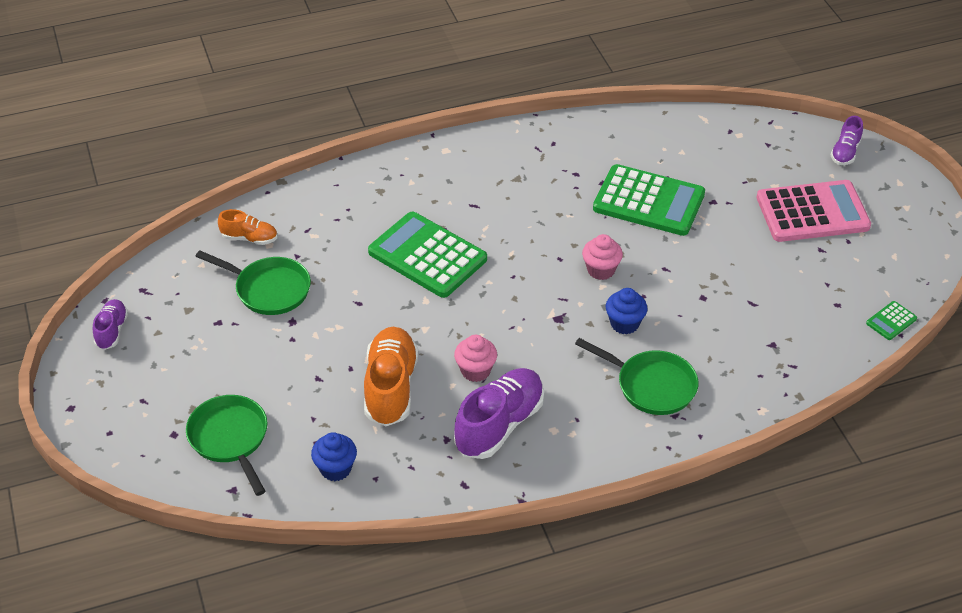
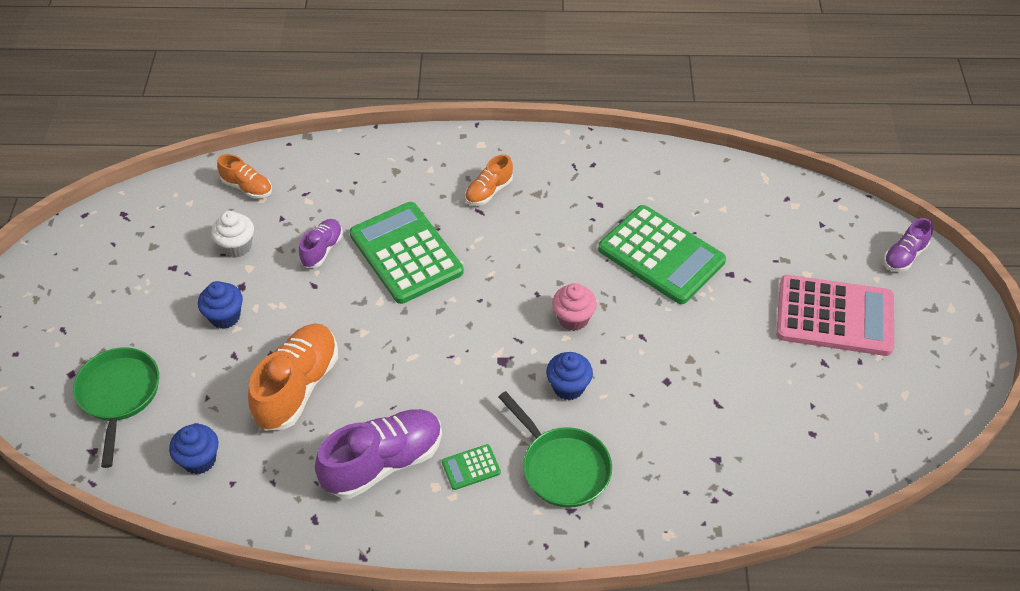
camera: 20 degrees right, 5 degrees up
(112, 331) = (74, 248): purple shoe -> purple shoe (322, 249)
(269, 289) = (237, 246): green pan -> white cupcake
(291, 349) = (225, 317): none -> blue cupcake
(473, 187) = (488, 191): none -> orange shoe
(475, 371) = (390, 394): pink cupcake -> none
(891, 321) = (865, 472): green calculator -> green calculator (471, 467)

